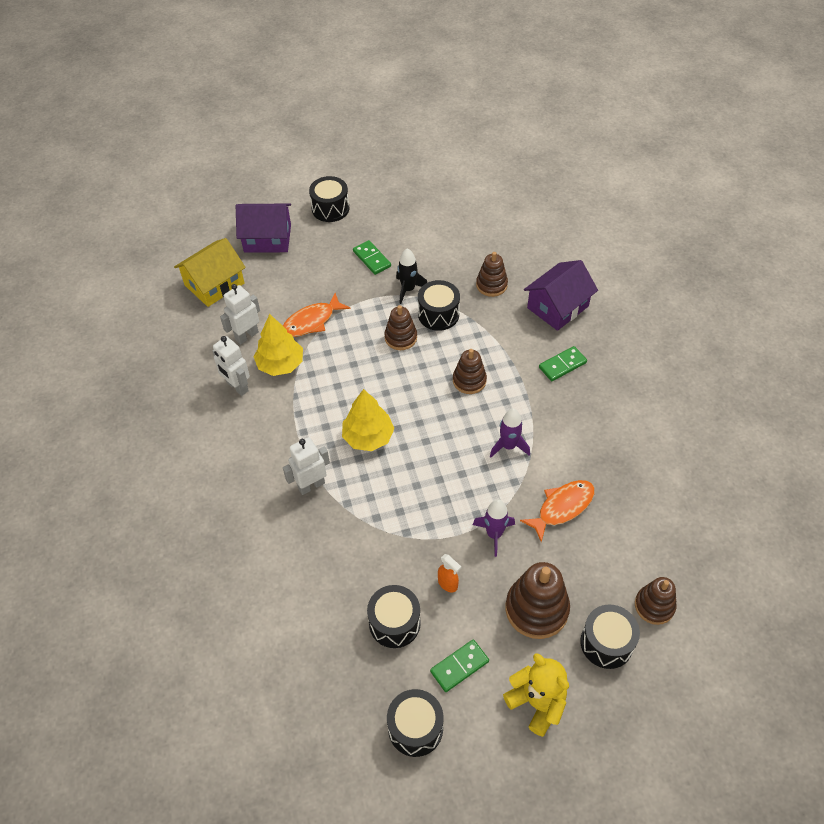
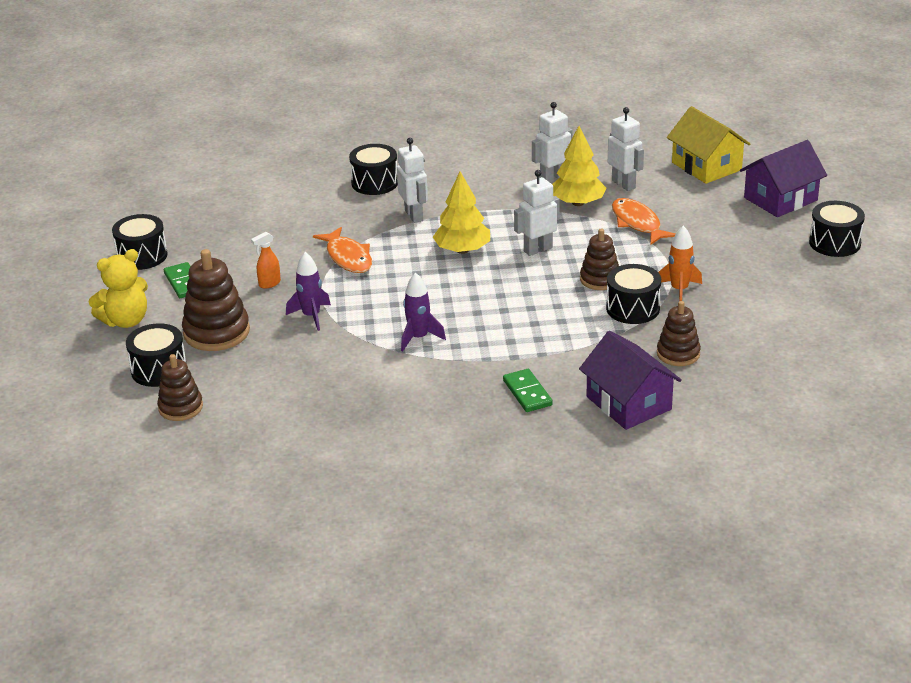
camera: 100 degrees right, 20 degrees down
(267, 238) = (780, 199): purple house -> purple house turned 45 degrees clockwise
(360, 383) = (537, 249): none -> white robot
(372, 259) = (737, 268): green domino -> none
(394, 623) = (244, 252): black drum -> black drum (375, 183)
(408, 289) = (679, 290): black rocket -> orange rocket
(469, 380) = (521, 321): brown stacking toy -> none
(562, 507) = (324, 364): orange fish -> orange fish (348, 257)

